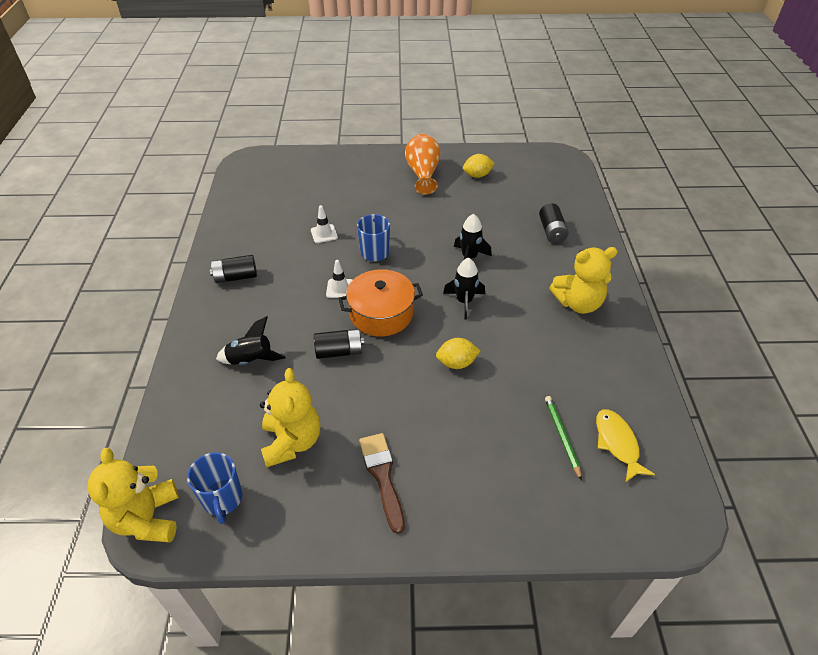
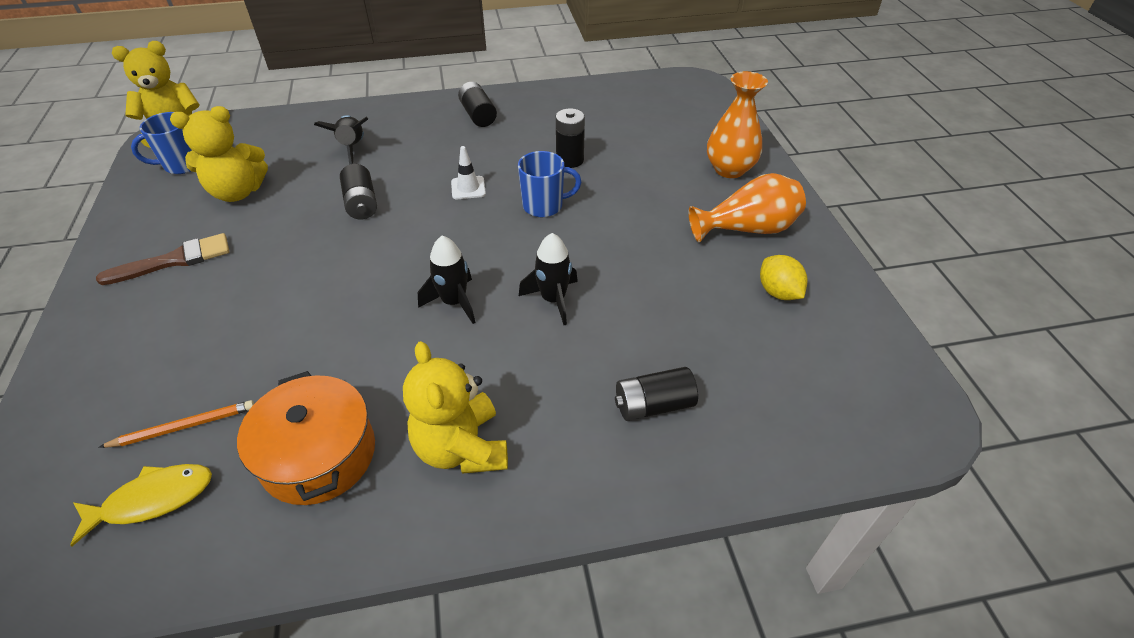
camera: 80 degrees right, 0 degrees up
(324, 234) = (570, 160): white traffic cone -> black battery
(362, 168) = (729, 169): none -> orange vase
(381, 314) = (425, 227): orange pot -> orange pot (318, 455)
(456, 363) = (334, 304): yellow lemon -> none
(561, 436) = (184, 426): green pencil -> orange pencil

